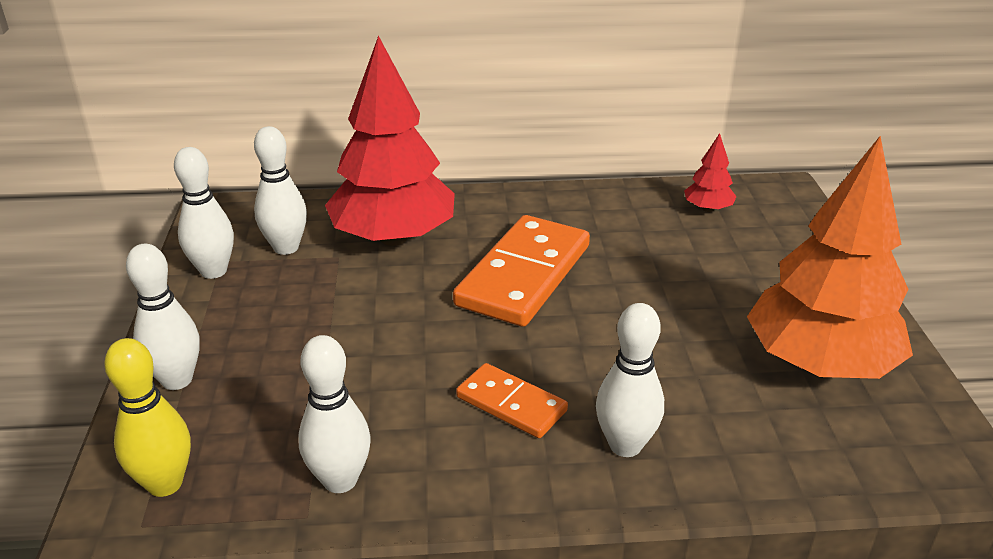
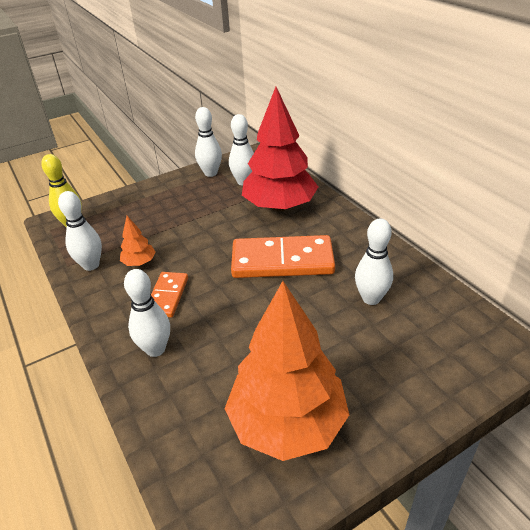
camera: 65 degrees right, 5 degrees up
(177, 380) = (132, 199): white bowling pin -> white bowling pin (371, 298)
(392, 415) = (139, 262): none -> orange tree
(707, 209) = (436, 314): red tree -> none

